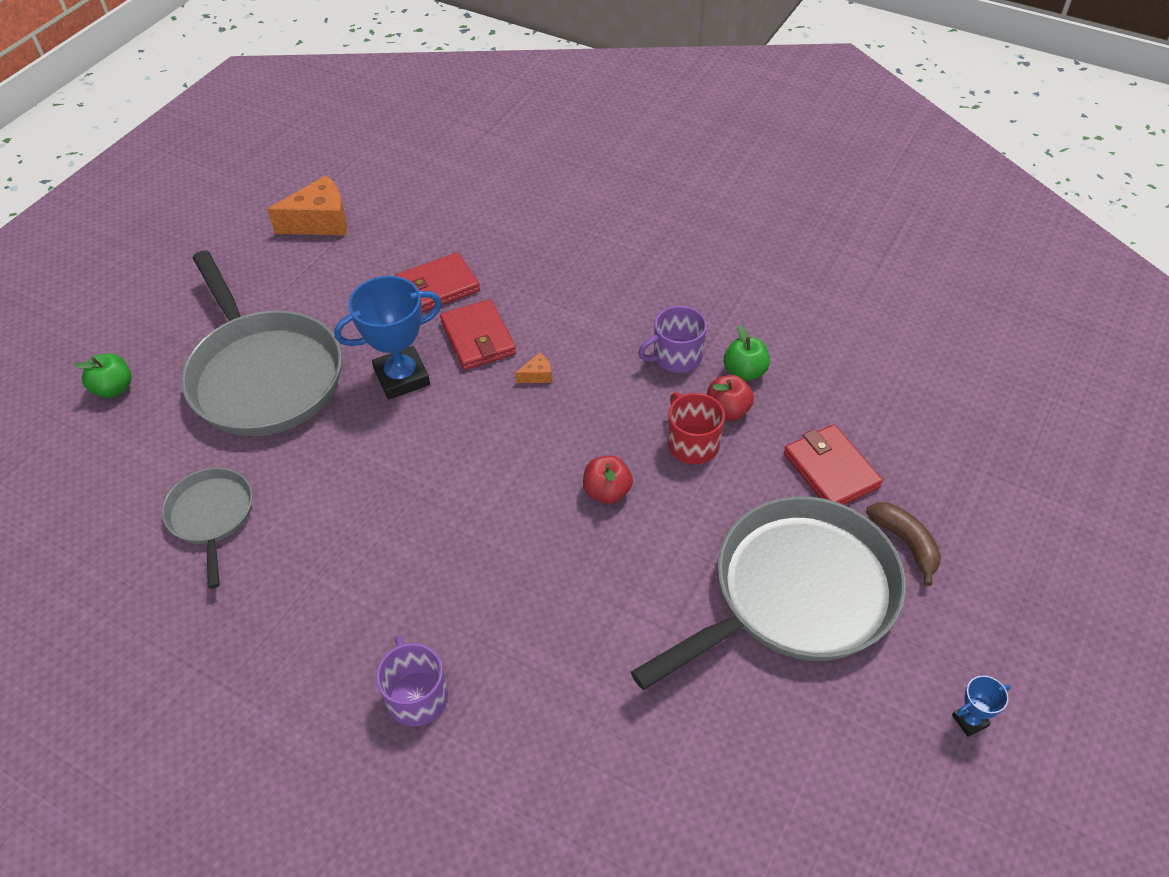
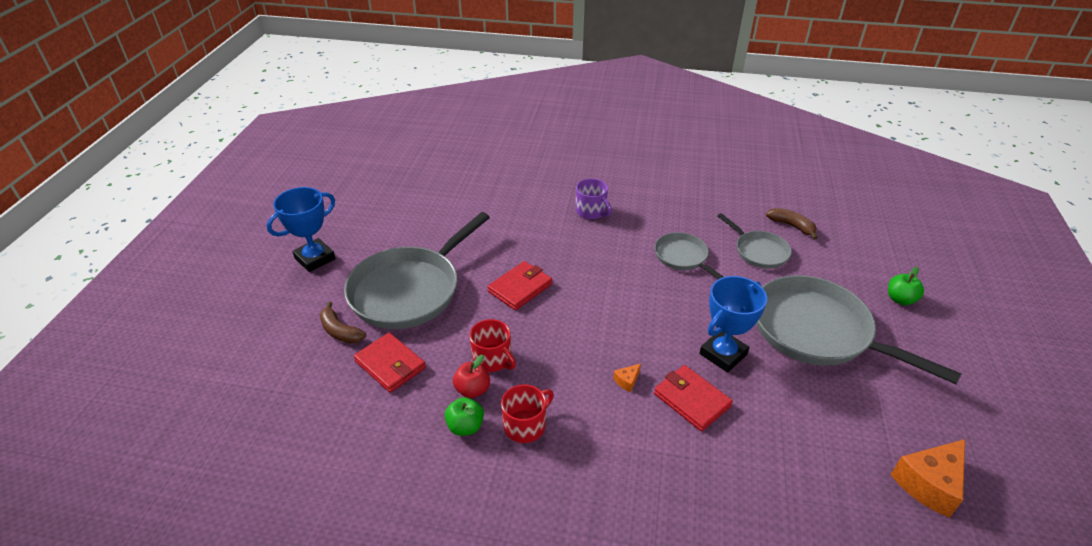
camera: 160 degrees right, 10 degrees down
(109, 553) = (791, 226): none -> brown banana
(334, 538) = (683, 257): none -> grey pan
(437, 287) = (760, 439): red wallet -> red wallet (520, 288)
(607, 492) = (539, 316): red apple -> none
(676, 357) = (525, 425): purple mug -> red mug
(970, 720) = (315, 258): blue trophy -> blue trophy, size x2.20

